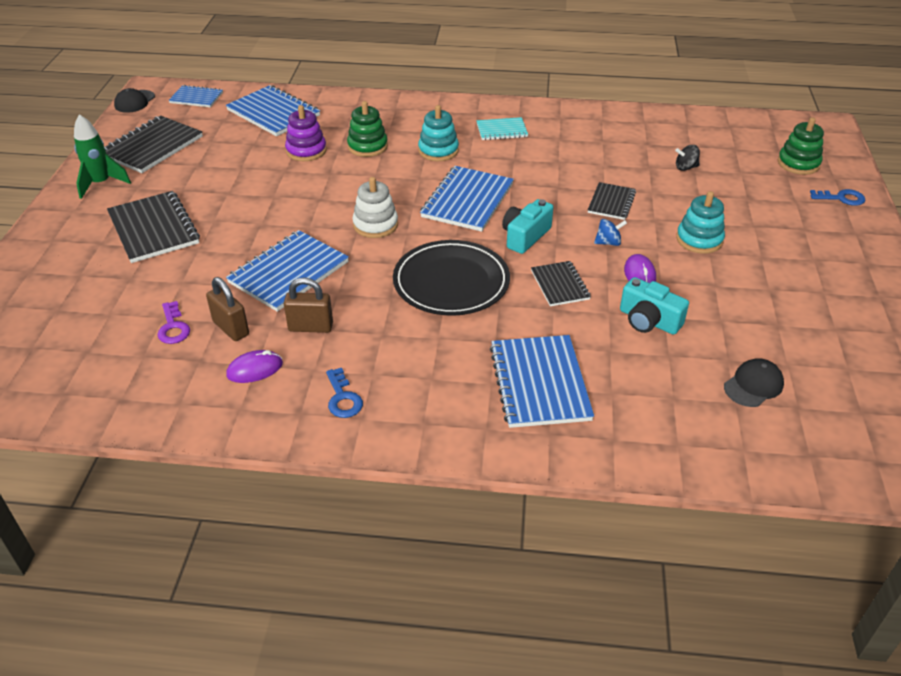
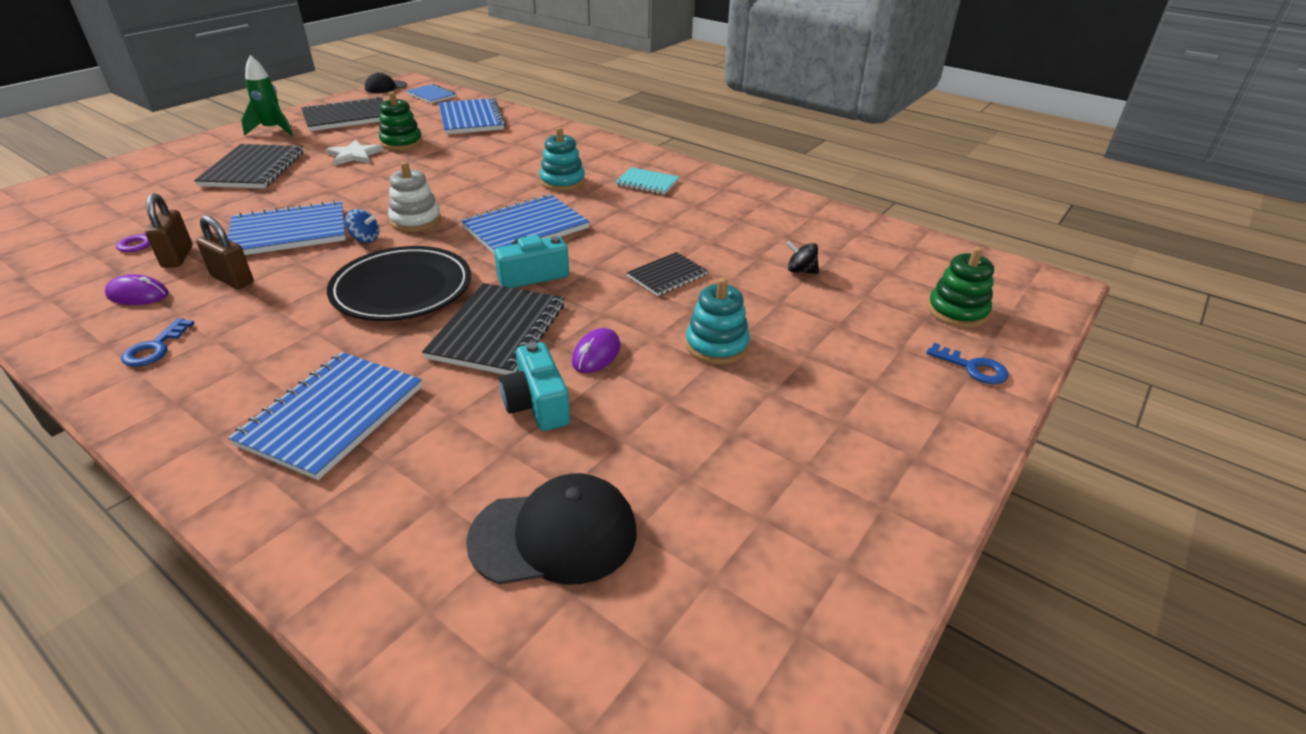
camera: 30 degrees right, 5 degrees down
(226, 183) = (354, 155): none -> white star
(306, 151) = (452, 150): purple stacking toy -> none
(367, 146) = (506, 161): green stacking toy -> green stacking toy (401, 143)
(560, 285) = (498, 331): black notebook -> black notebook, size x1.73
(608, 242) = (608, 311): blue spinning top -> blue spinning top (365, 238)
(753, 385) = (554, 535): black cap -> black cap, size x1.65

